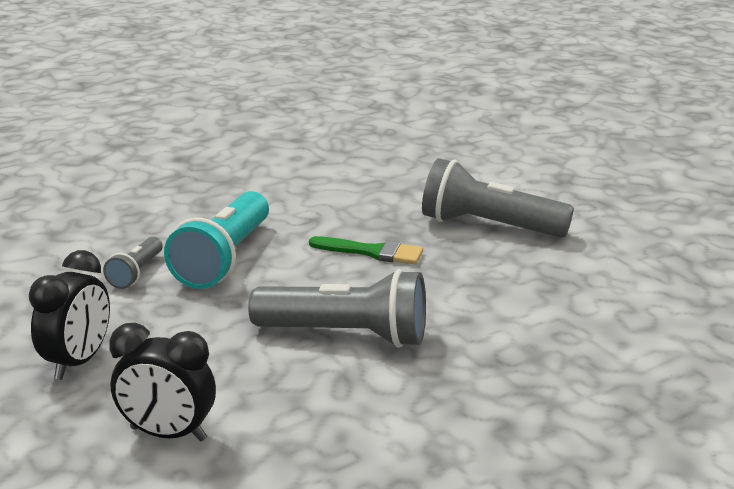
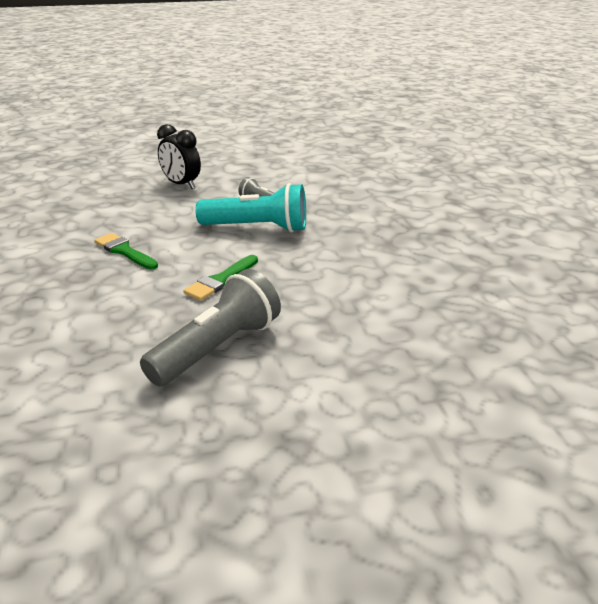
camera: 110 degrees right, 5 degrees up
(168, 434) = (97, 198): black clock -> none
(224, 259) = (257, 228): turquoise flashlight -> turquoise flashlight turned 150 degrees clockwise
(346, 335) = (124, 251): grey flashlight -> green brush

